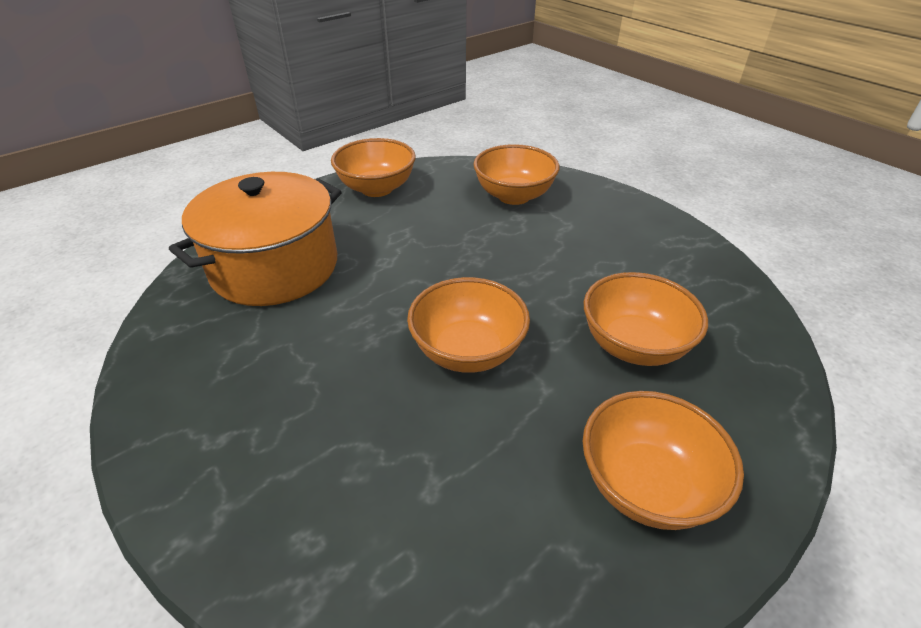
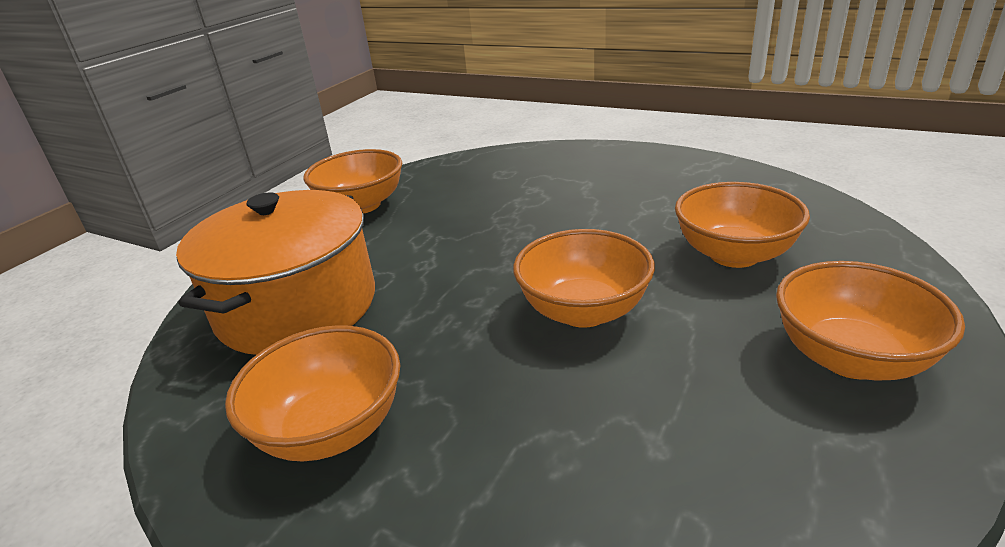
camera: 20 degrees left, 10 degrees down
(514, 196) = (514, 174): orange bowl -> orange bowl (331, 429)

